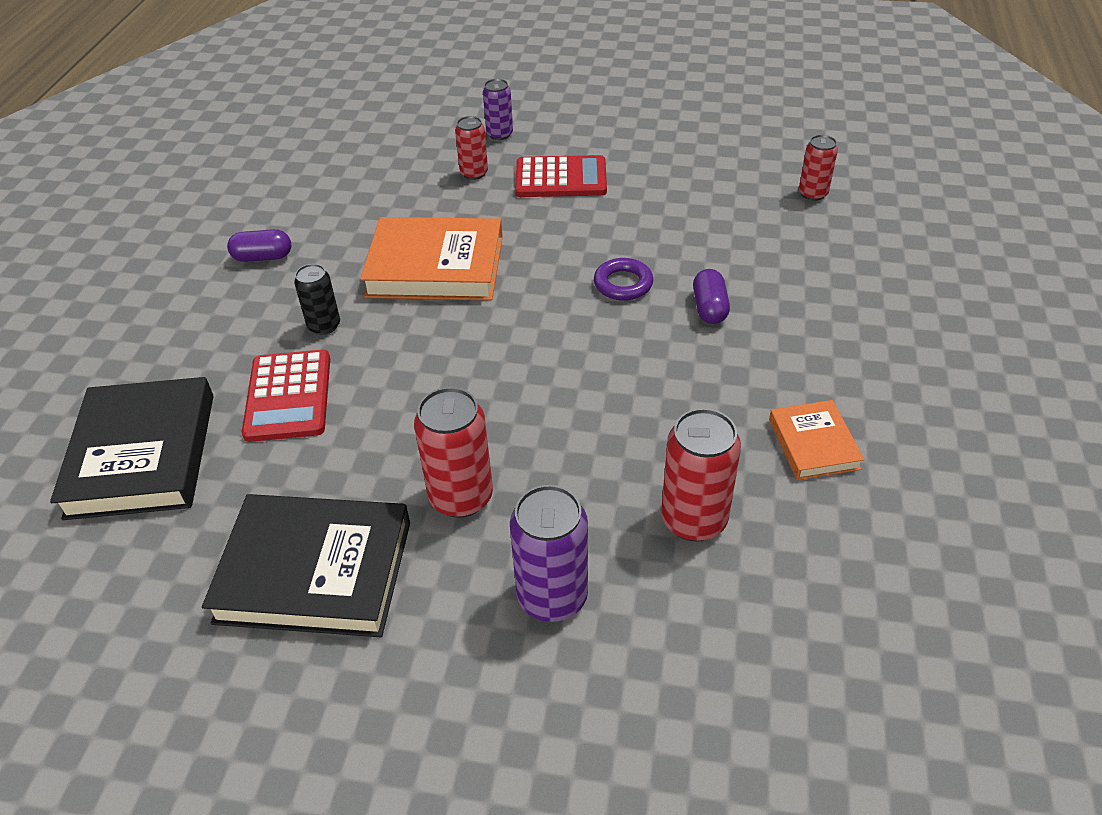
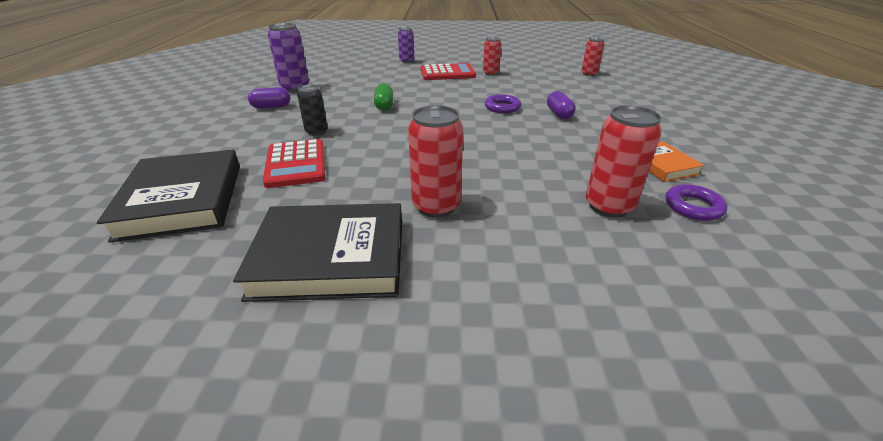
camera: 10 degrees left, 10 degrees down
(435, 266) = (384, 106): orange book -> green capsule
(474, 173) = (396, 73): red can -> red can (490, 73)
(552, 597) = (529, 257): purple can -> purple can (295, 87)
(811, 533) = (693, 207): none -> purple ring

